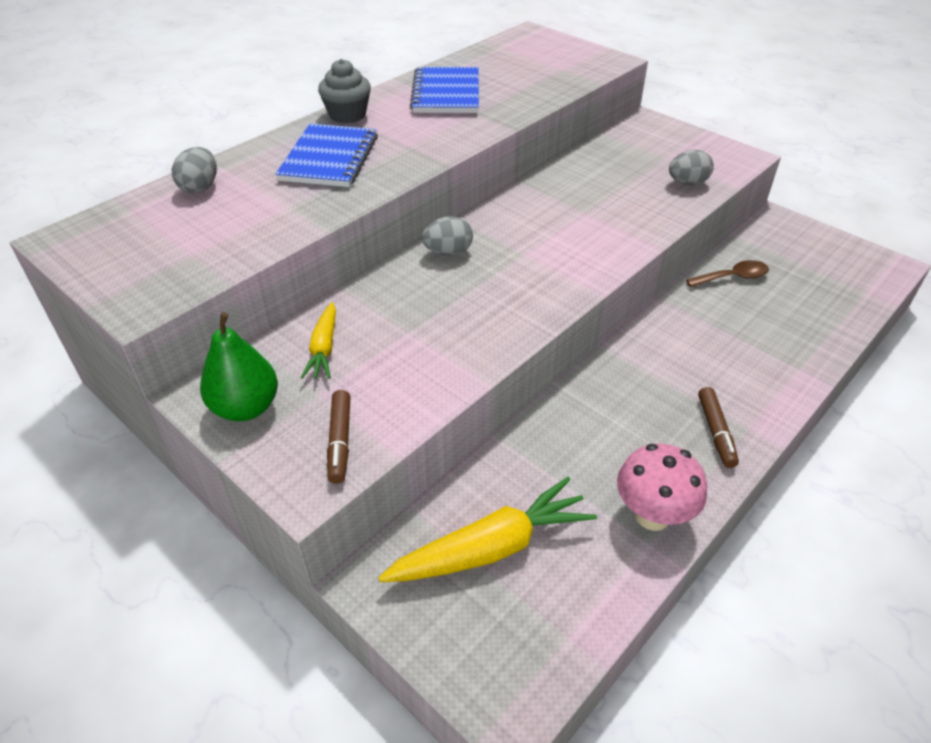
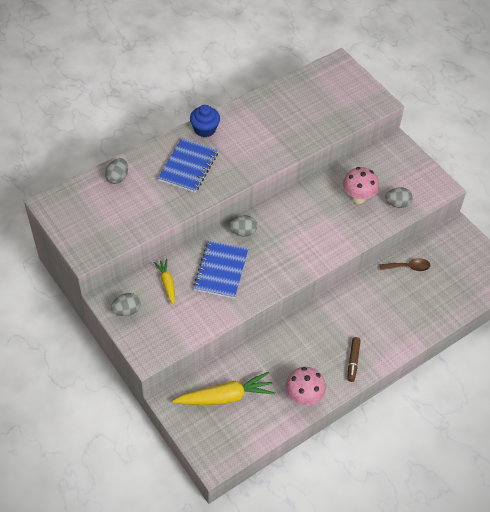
camera: 10 degrees right, 10 degrees up
(246, 407) = (126, 310): green pear -> grey egg
(324, 348) = (167, 283): yellow carrot -> yellow carrot turned 150 degrees clockwise
(340, 441) = (166, 337): brown marker -> none
(347, 115) = (205, 129): grey cupcake -> blue cupcake
(446, 93) = (267, 119): blue notebook -> blue notebook (221, 271)
(622, 184) = (358, 197): none -> pink mushroom

